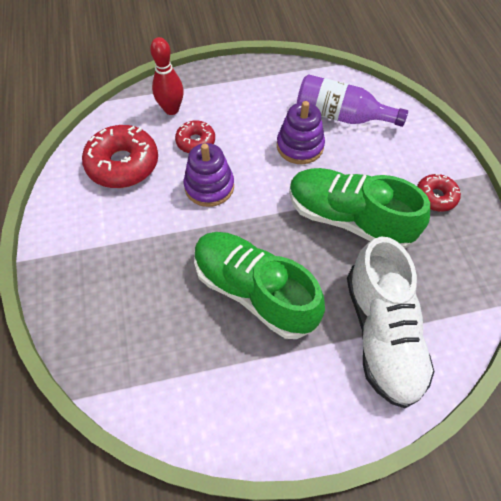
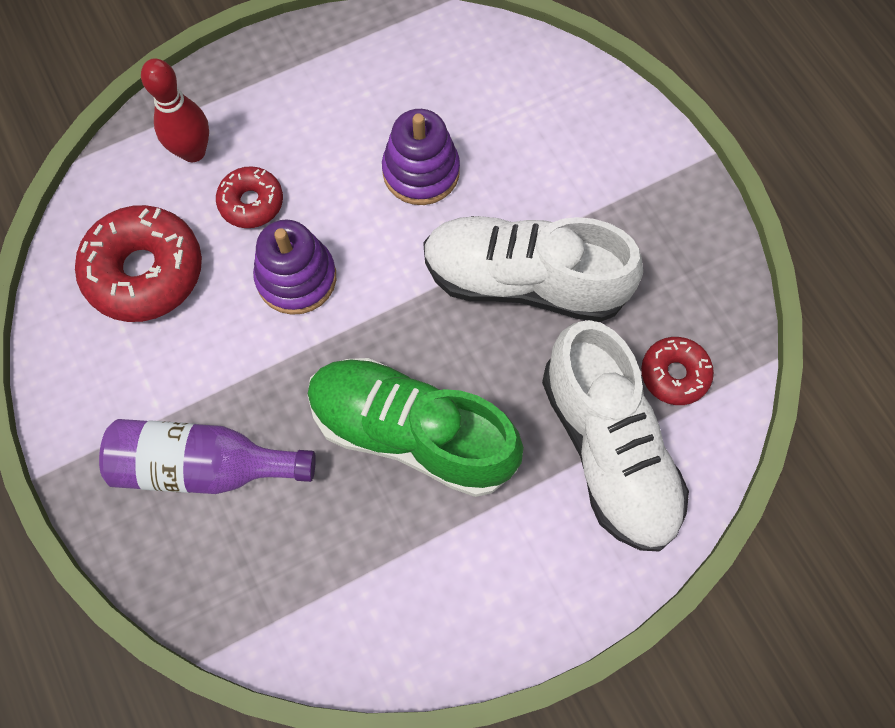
camera: 15 degrees left, 10 degrees up
(341, 116) = (473, 100): purple bottle -> purple bottle (203, 466)
(348, 219) = (524, 281): green shoe -> white shoe
(435, 197) = (646, 212): red donut -> red donut (674, 374)

